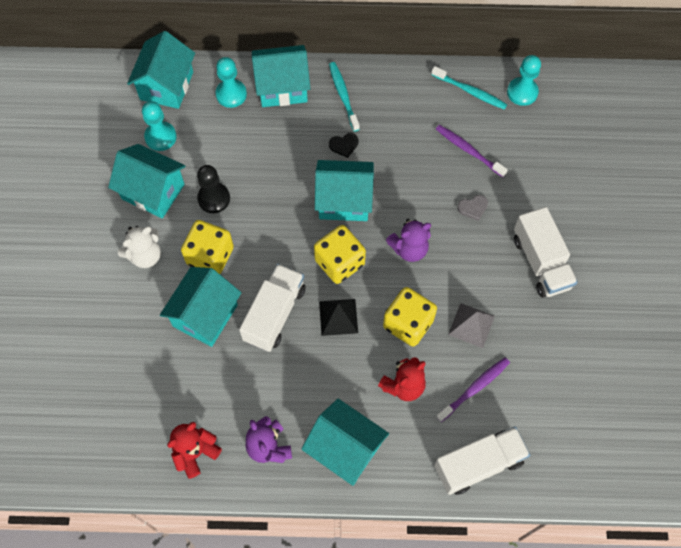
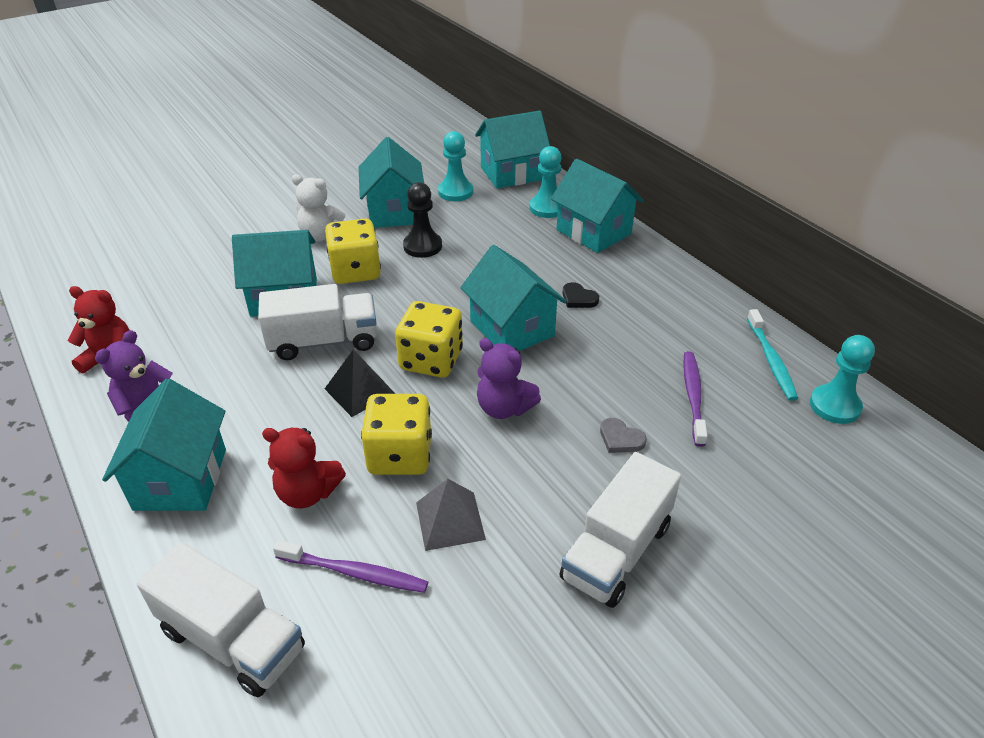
camera: 55 degrees right, 25 degrees down
(343, 96) = (636, 272): turquoise toothbrush -> none

